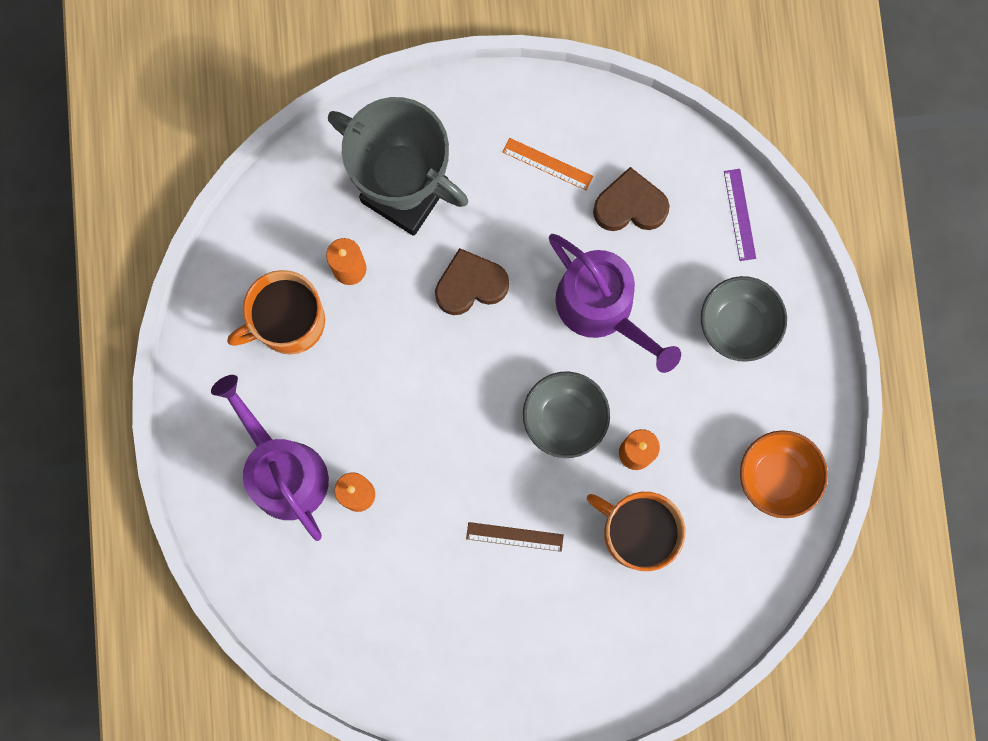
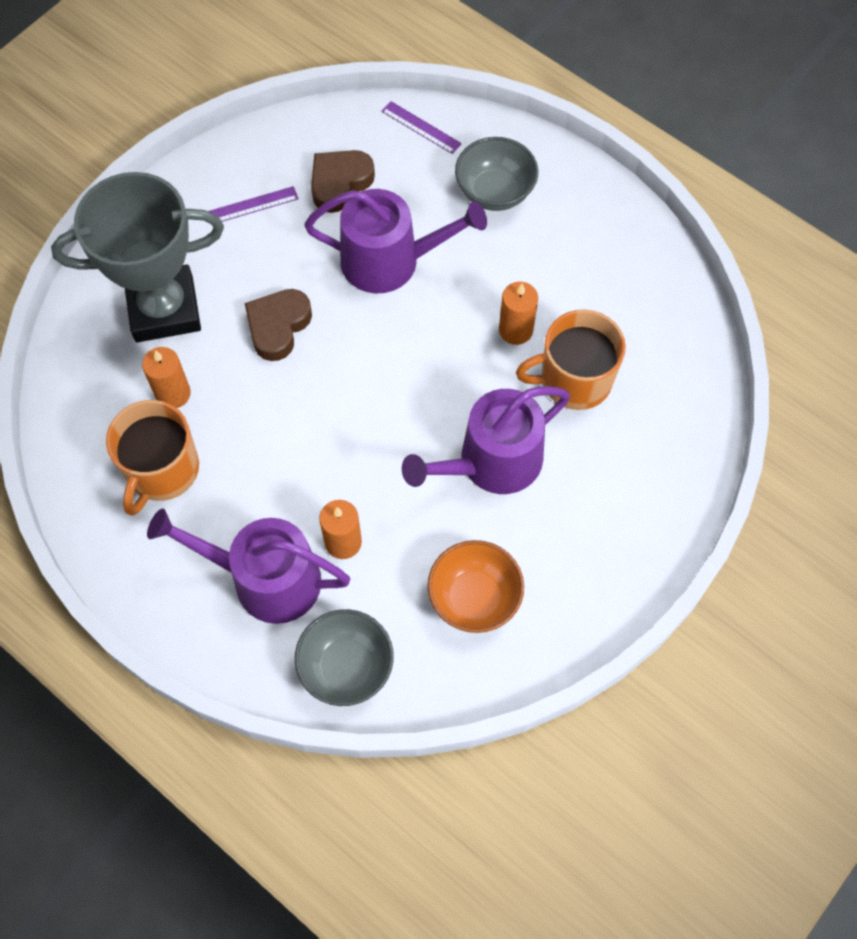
camera: 45 degrees left, 15 degrees down
(514, 536) = (492, 462): brown ruler -> purple watering can
(547, 164) = (252, 205): orange ruler -> purple ruler
(564, 418) = (441, 353): grey bowl -> grey bowl (346, 667)
(777, 477) = (626, 260): orange bowl -> orange bowl (474, 598)

